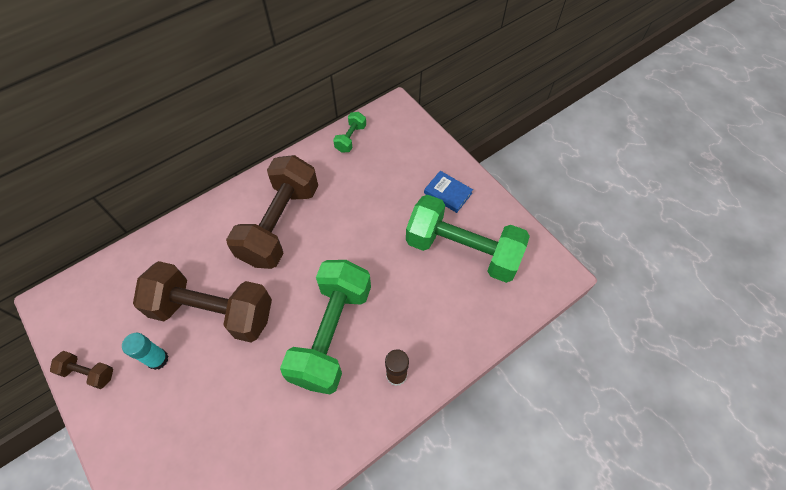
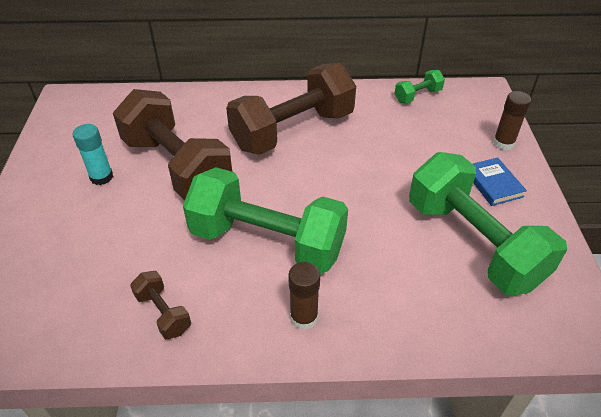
camera: 35 degrees right, 15 degrees down
(88, 372) = (44, 158): brown dumbbell -> brown dumbbell (163, 313)
(332, 334) = (267, 242): green dumbbell -> green dumbbell turned 60 degrees clockwise
(434, 152) = (503, 143): none -> brown glue stick

